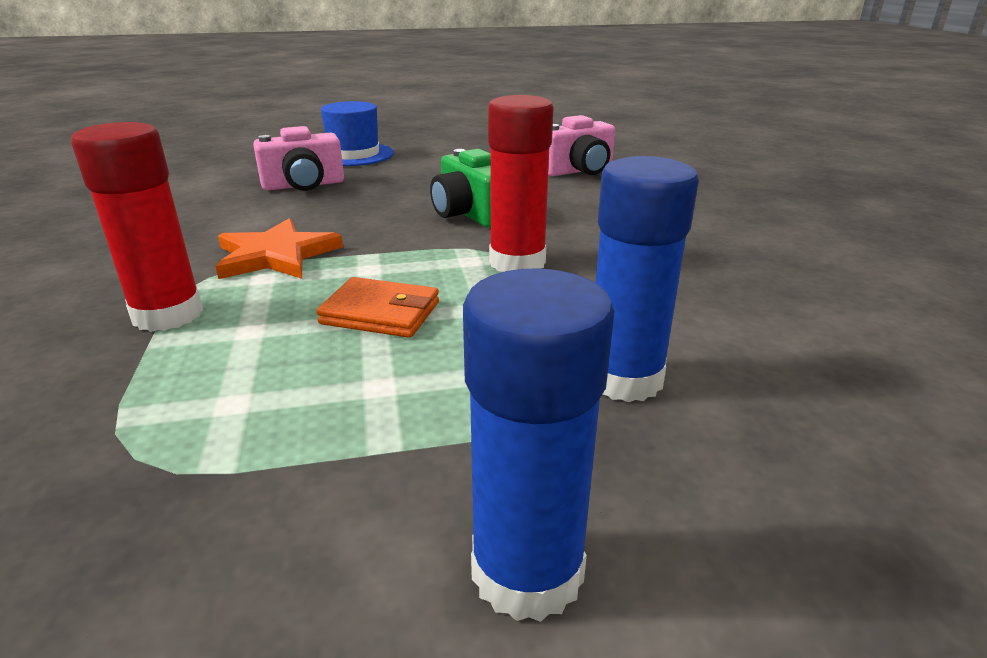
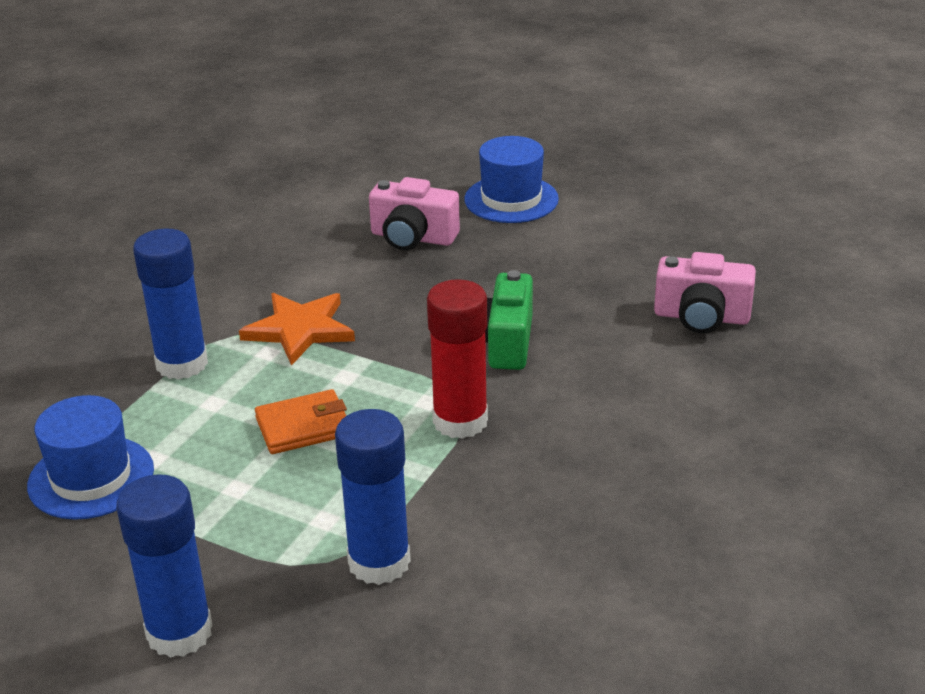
camera: 40 degrees right, 5 degrees up
(157, 459) = (91, 477): none -> blue hat
(168, 315) = (182, 364): red glue stick -> blue glue stick
(380, 313) = (303, 426): orange wallet -> orange wallet turned 75 degrees counterclockwise

